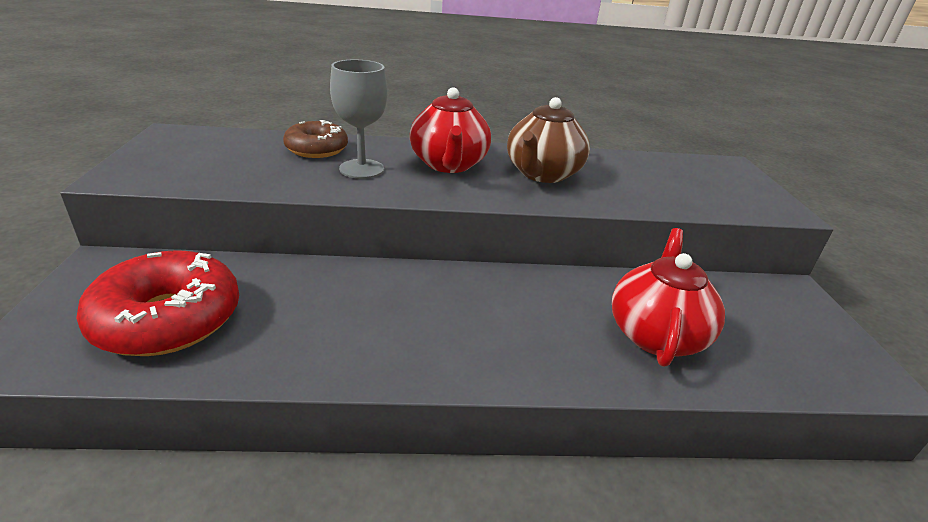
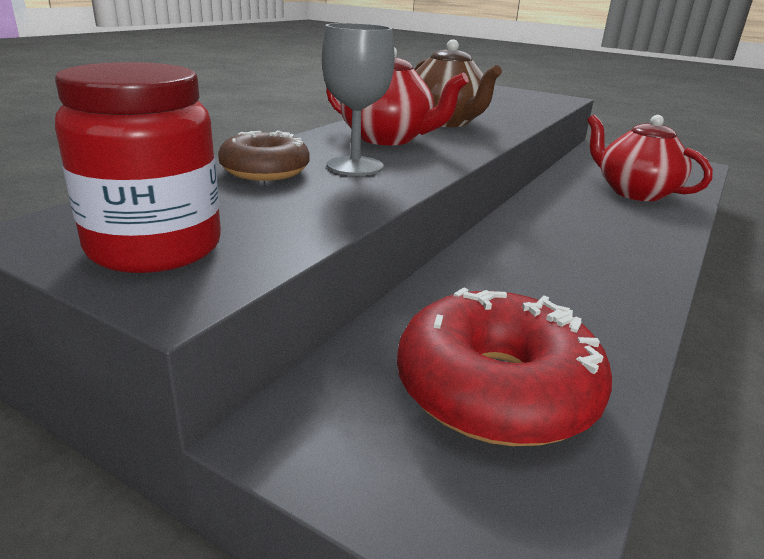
camera: 55 degrees left, 5 degrees down
(168, 158) = (155, 248): none -> red jar

